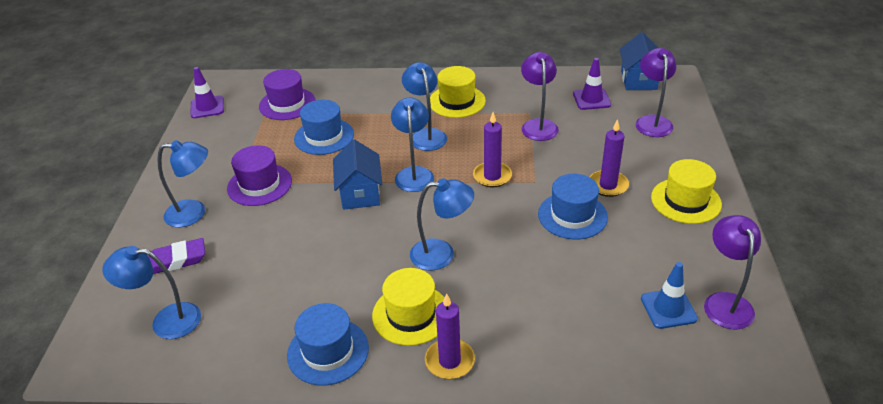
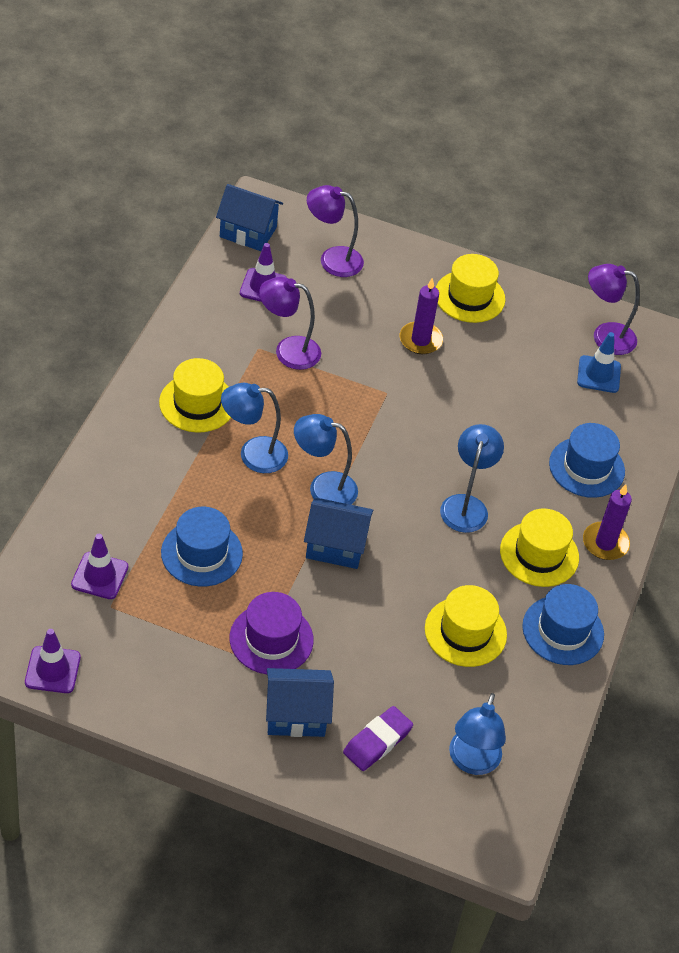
camera: 80 degrees left, 10 degrees up
(177, 260) = (377, 742): purple eraser -> purple eraser turned 45 degrees clockwise
(194, 213) = (296, 715): blue lamp -> blue house
(287, 104) = (99, 576): purple hat -> purple traffic cone
(302, 285) = (465, 632): none -> yellow hat
(492, 176) = (361, 423): purple candle -> none
(572, 215) = (453, 385): blue hat -> blue hat (586, 467)

